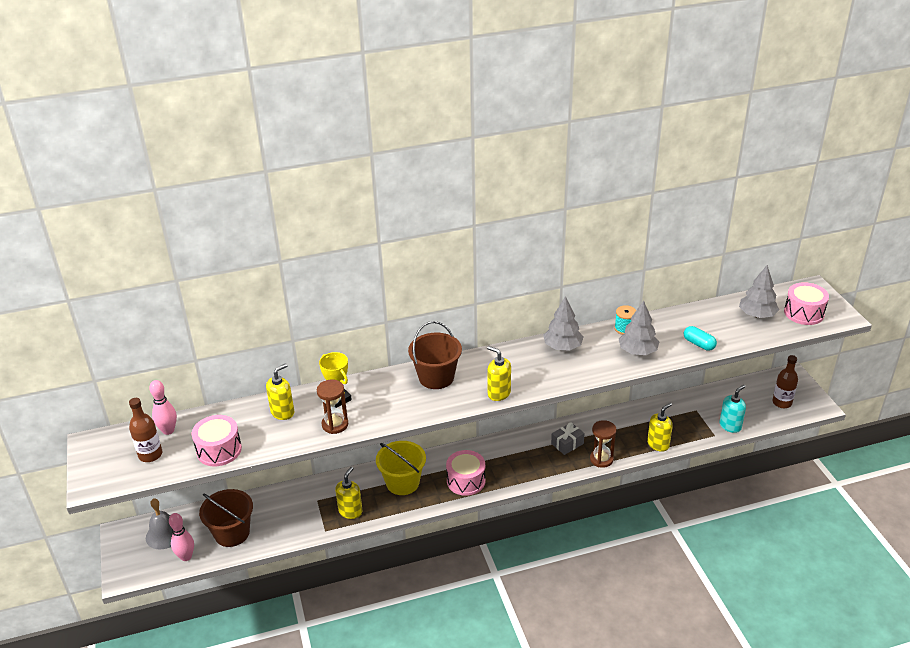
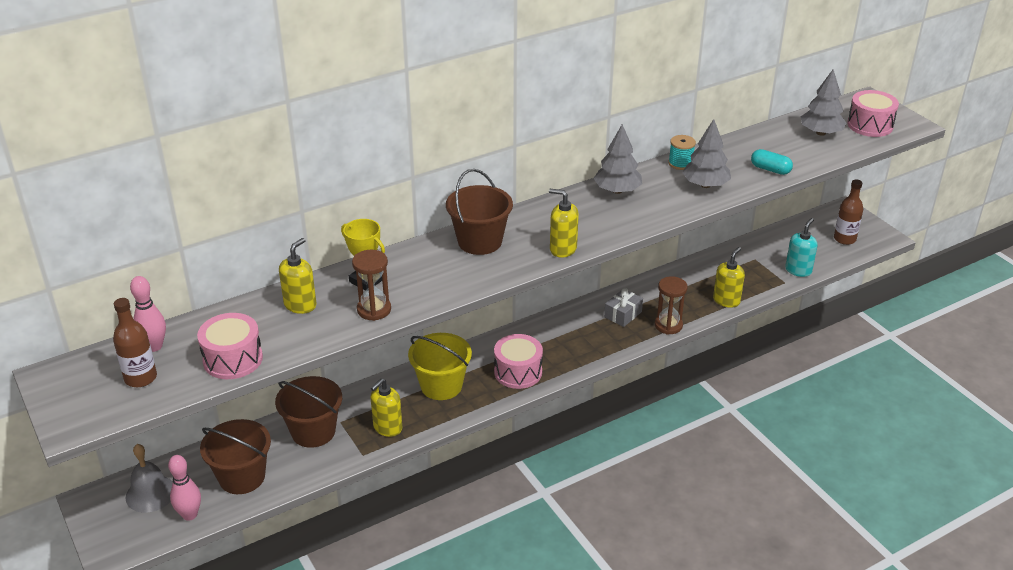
camera: 15 degrees left, 0 degrees up
(295, 505) = (313, 431): none -> brown bucket
(350, 511) = (387, 428): yellow soap dispenser -> yellow soap dispenser turned 150 degrees counterclockwise

